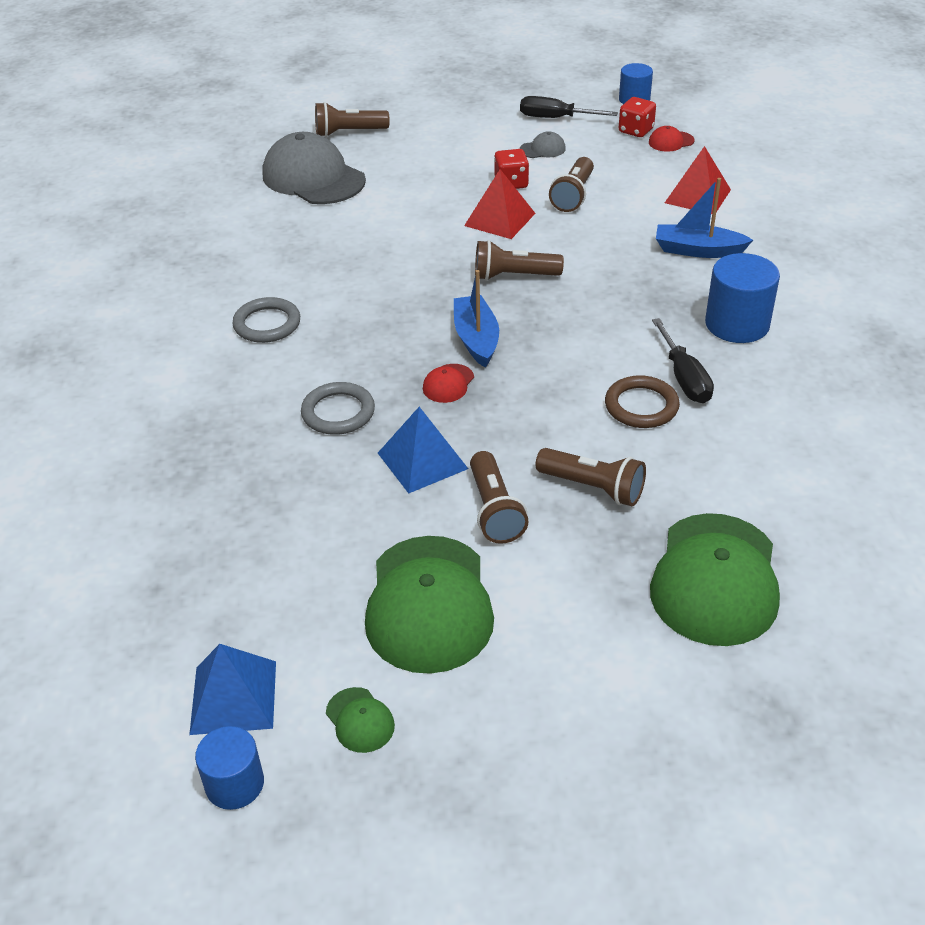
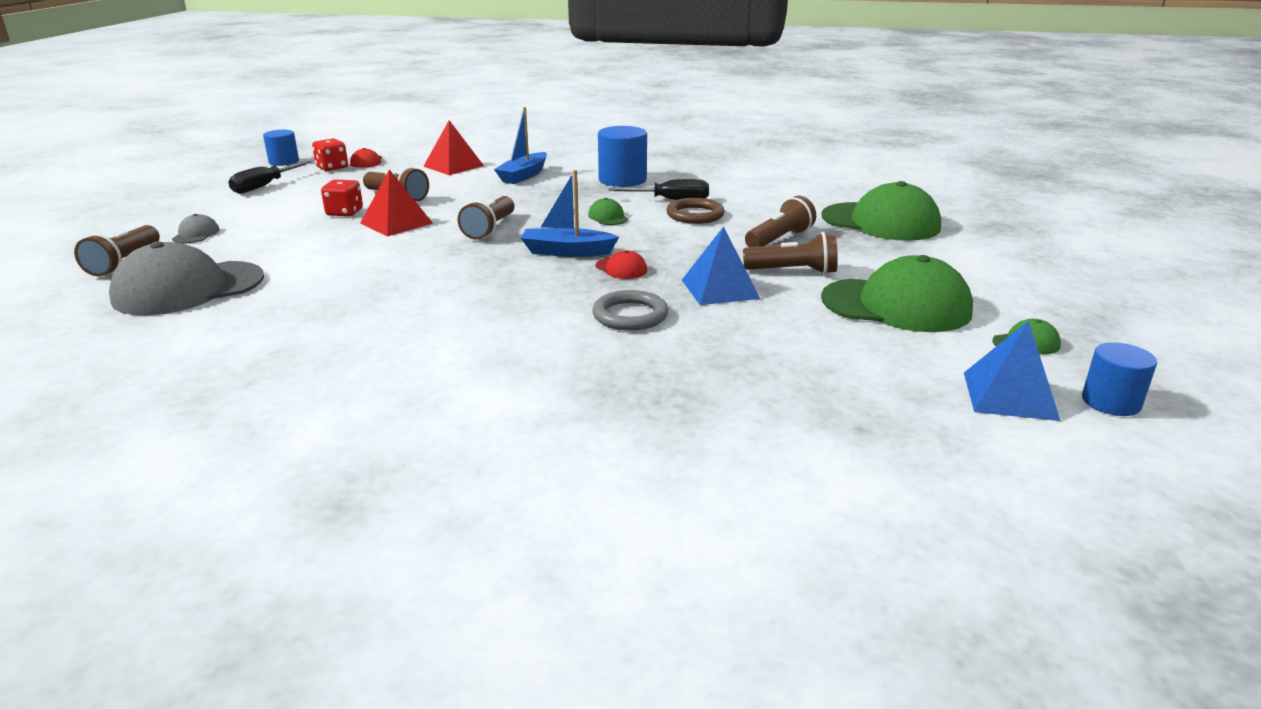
camera: 75 degrees left, 15 degrees down
(267, 324) = (449, 336): grey ring -> none
(542, 149) = (307, 196): grey cap -> grey cap (196, 234)
(594, 342) = (608, 217): none -> green cap

